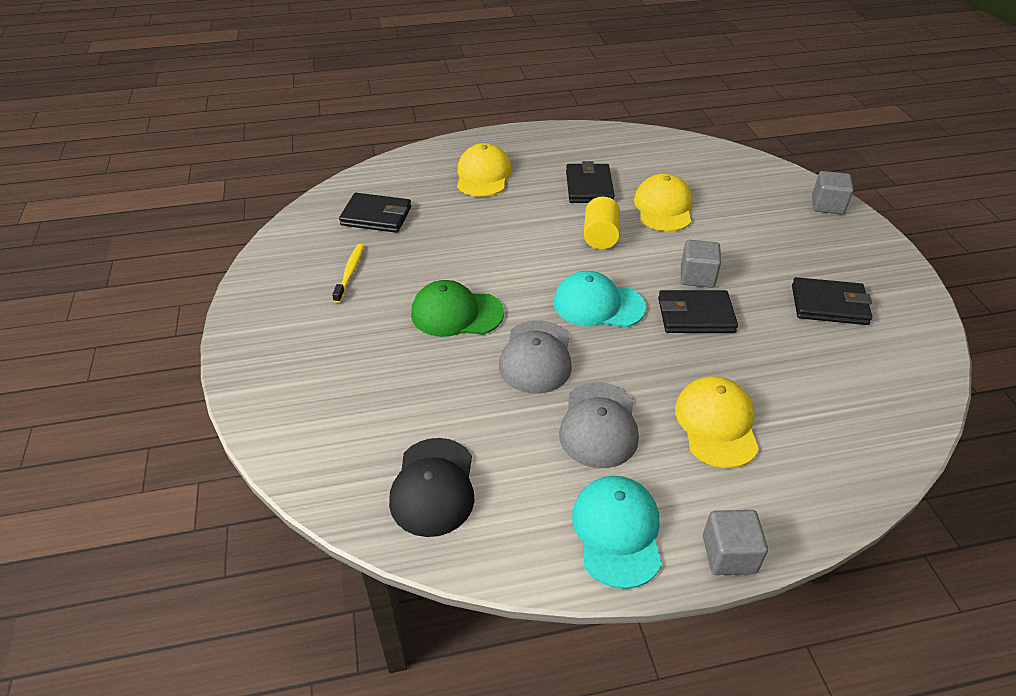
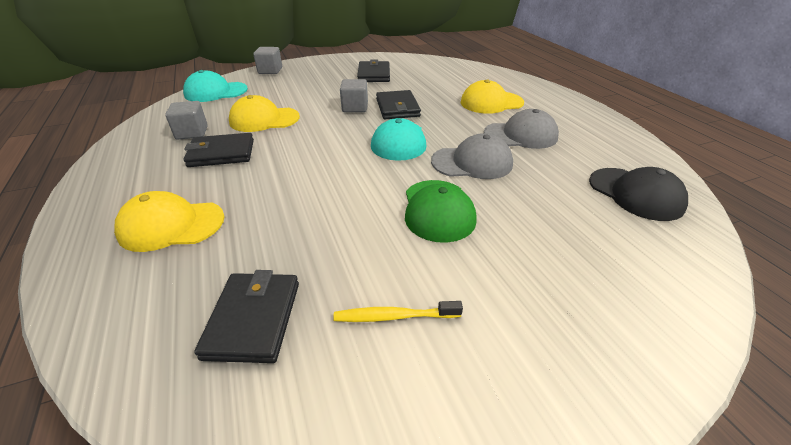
camera: 100 degrees left, 5 degrees down
(433, 487) = (635, 194): black cap -> black cap turned 60 degrees clockwise
(600, 236) = (306, 144): yellow cylinder -> none
(617, 532) = (594, 127): turquoise cap -> turquoise cap (216, 92)
(729, 554) = (575, 100): grey cube -> grey cube (192, 132)

